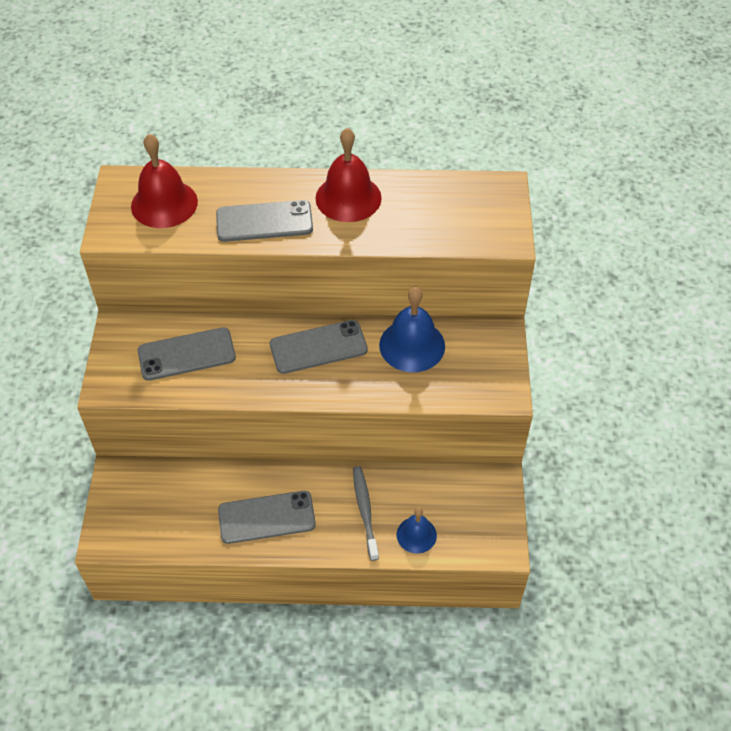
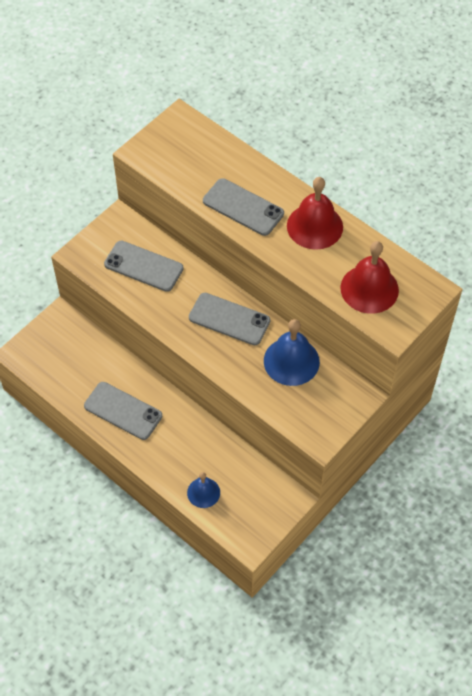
camera: 40 degrees right, 5 degrees up
(164, 203) = (192, 152): red bell -> red bell (369, 289)
(365, 511) = (186, 452): grey toothbrush -> none

